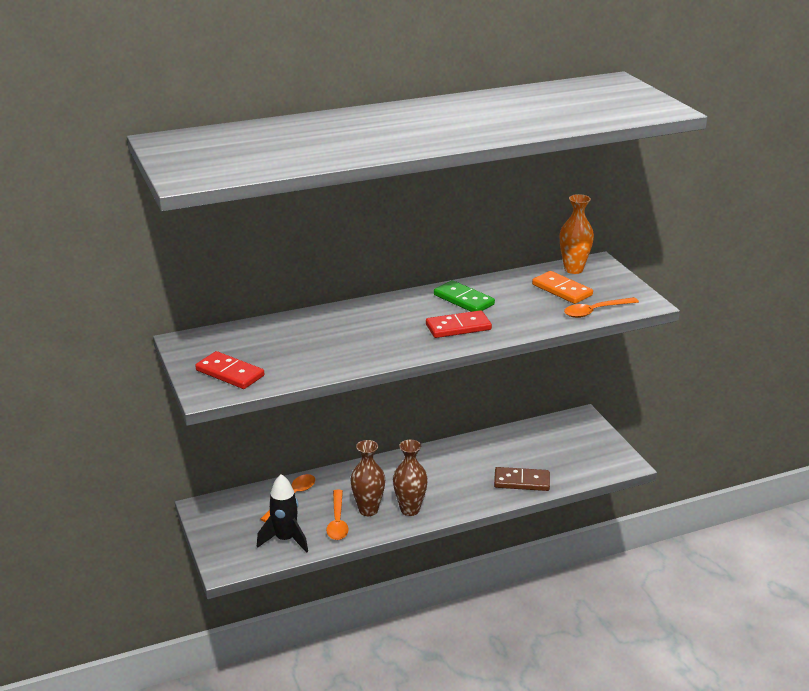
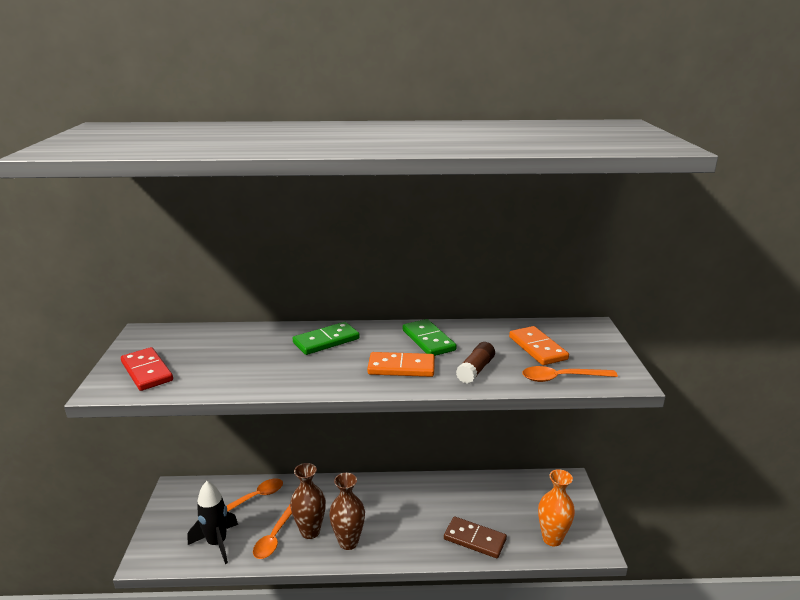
camera: 20 degrees right, 5 degrees down
(371, 317) = (326, 341): none -> green domino
(458, 327) = (401, 367): red domino -> orange domino
(522, 318) = (475, 370): none -> brown glue stick
(573, 269) = (563, 329): orange vase -> orange vase (552, 538)

